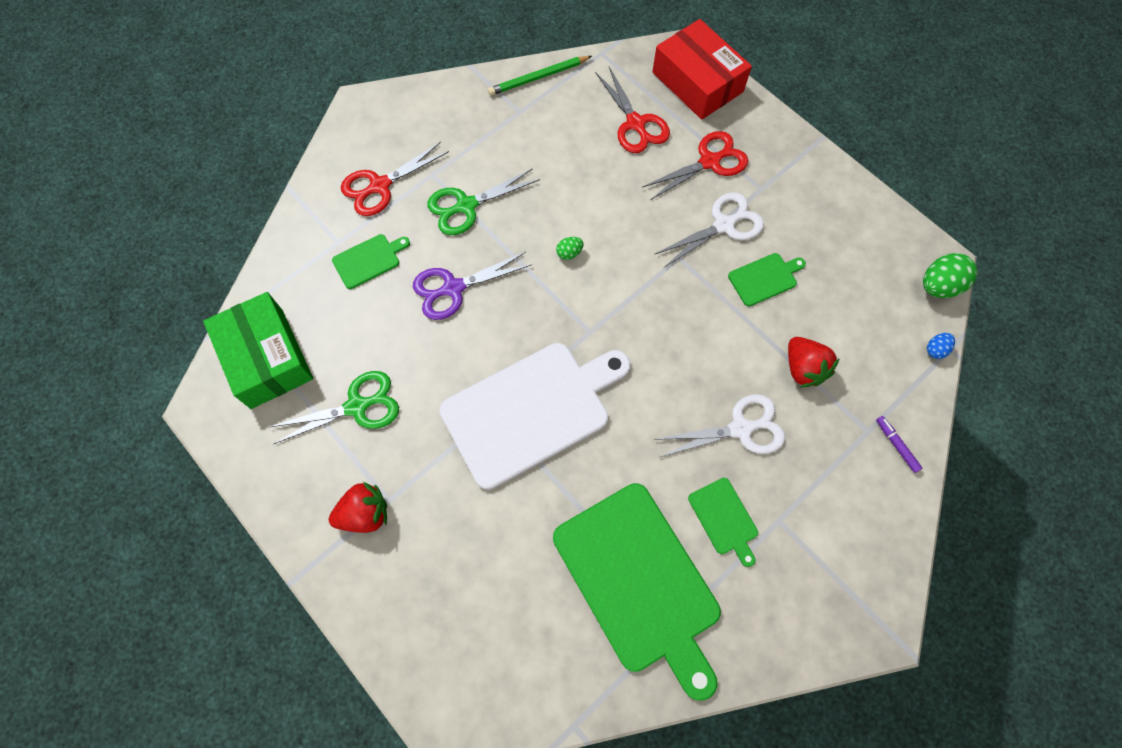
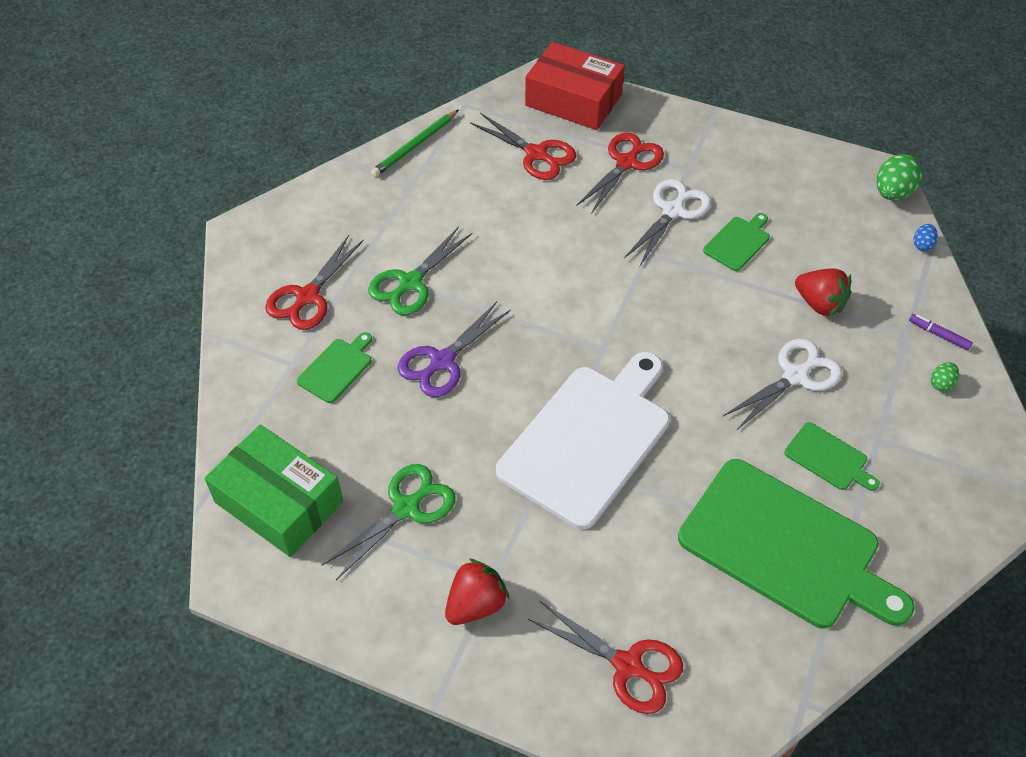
camera: 25 degrees left, 15 degrees down
(452, 623) = (628, 665): none -> red scissors
(569, 253) = (540, 287): green egg -> green egg (941, 383)

